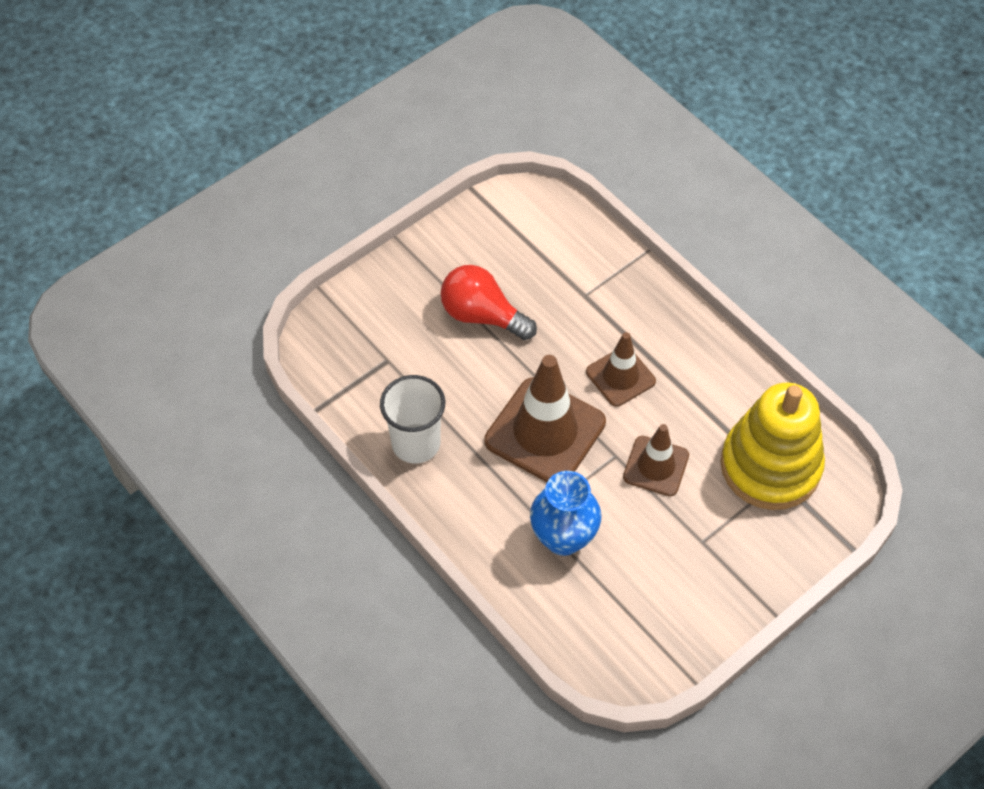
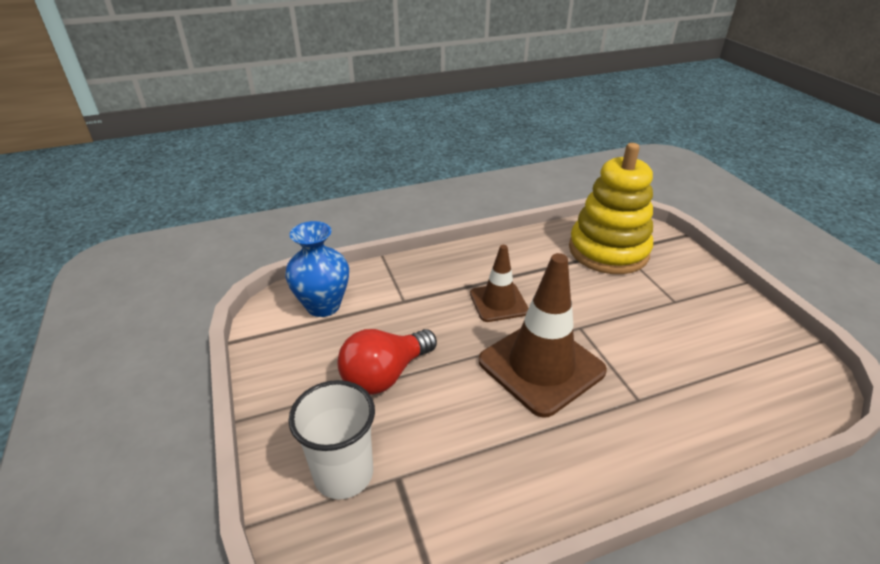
camera: 70 degrees left, 20 degrees down
(416, 443) = (524, 481): white cup -> white cup (343, 474)
(563, 538) = (666, 386): blue vase -> blue vase (323, 305)
(656, 466) = (596, 306): brown traffic cone -> none

